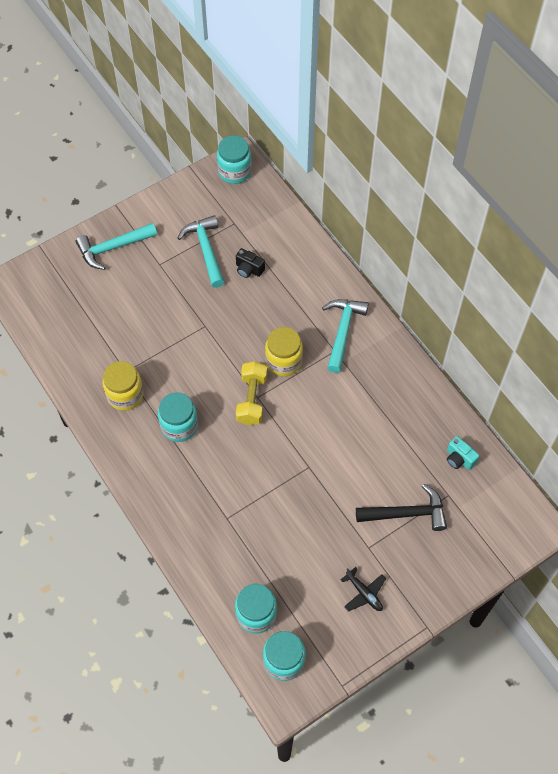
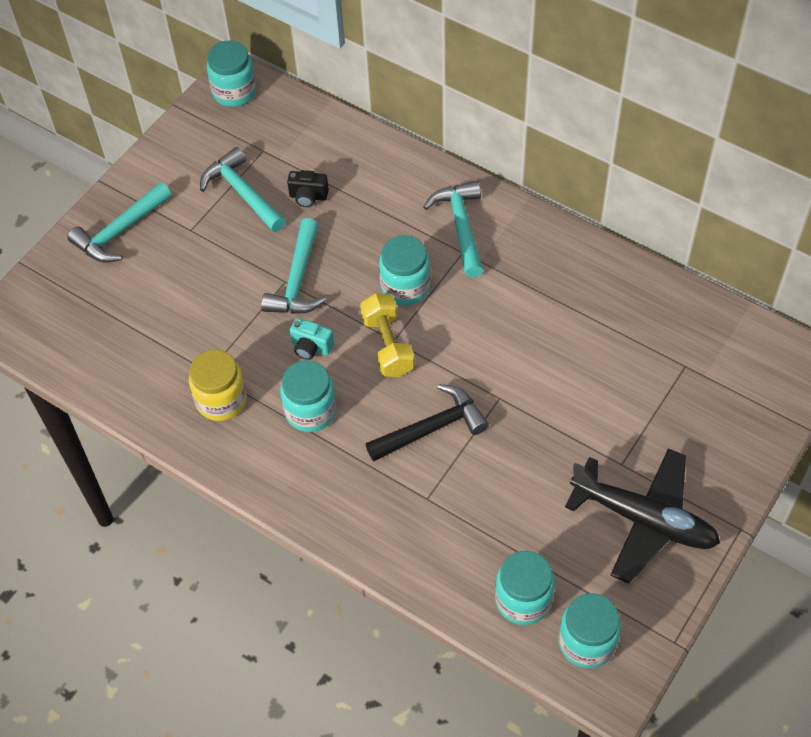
camera: 20 degrees left, 5 degrees down
(213, 328) = (297, 280): none -> turquoise hammer
(283, 361) = (405, 287): yellow jar -> turquoise jar
(364, 593) = (644, 520): black plane -> black plane, size x2.20
(407, 513) = (647, 406): black hammer -> black hammer (432, 428)
(459, 459) = (676, 320): turquoise camera -> turquoise camera (311, 347)

